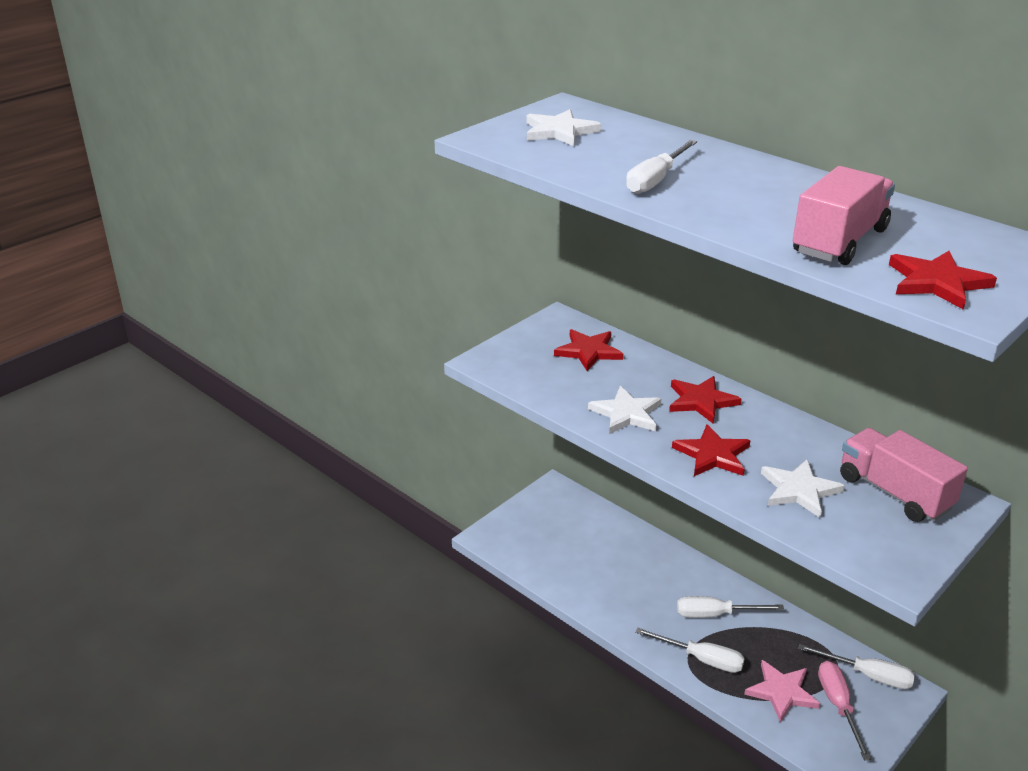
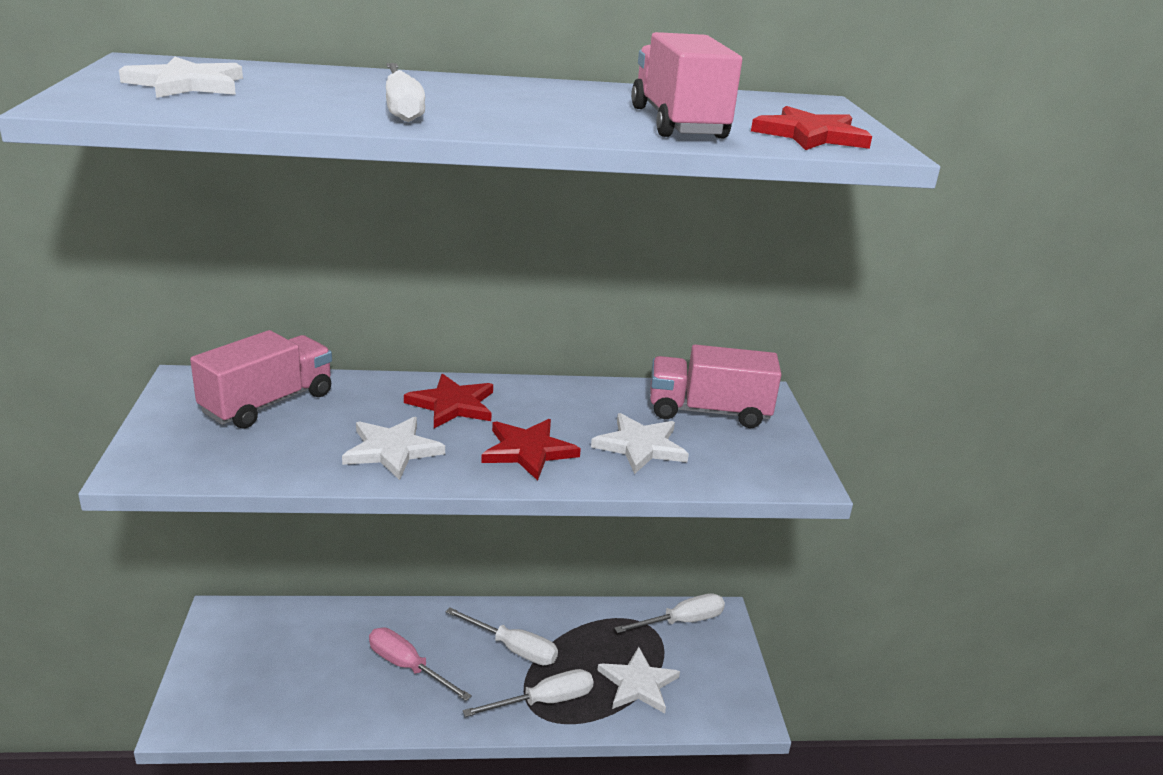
camera: 50 degrees left, 5 degrees down
(588, 351) = (268, 403): red star -> pink truck
(715, 614) = (513, 648): white screwdriver -> white screwdriver turned 105 degrees counterclockwise
(781, 692) = (638, 684): pink star -> white star
(838, 706) = (689, 664): pink screwdriver -> pink screwdriver (407, 666)

